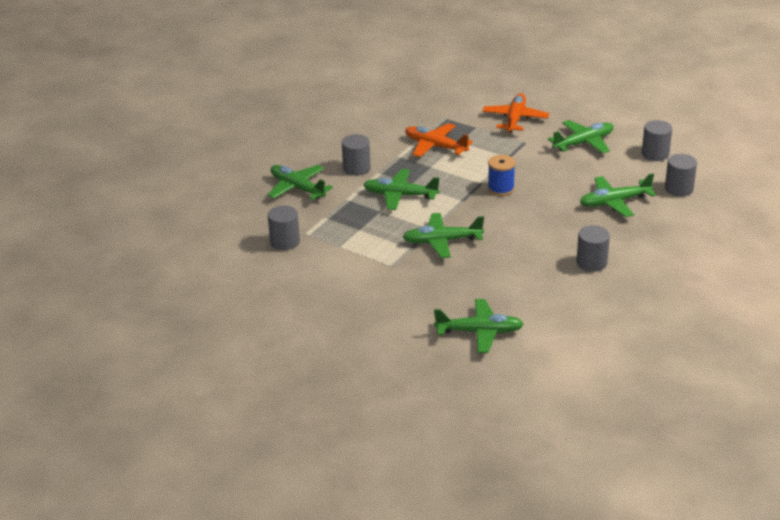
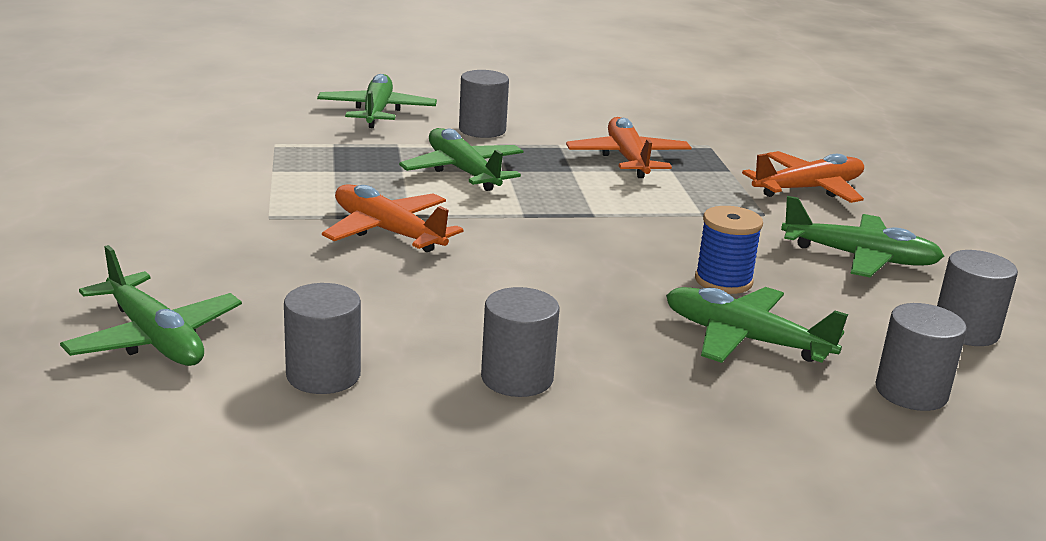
camera: 45 degrees right, 10 degrees down
(285, 242) = (236, 137): grey cylinder -> grey cylinder (323, 375)
(442, 241) = (387, 232): green plane -> orange plane
(501, 189) = (605, 232): blue spool -> blue spool (723, 281)

